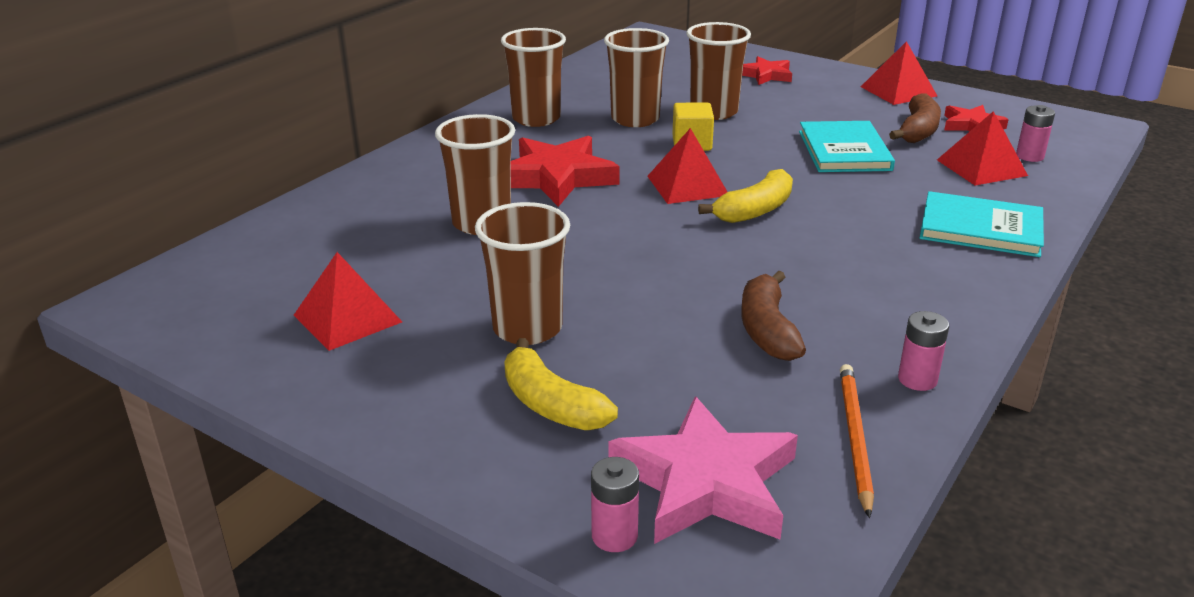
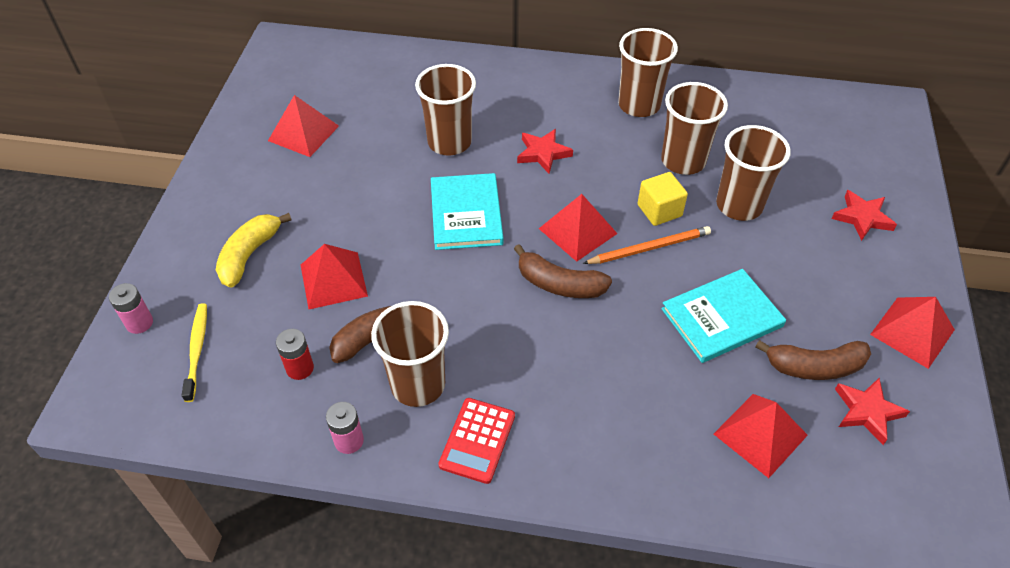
camera: 65 degrees right, 20 degrees up
(527, 328) = (326, 214): brown cup -> brown cup (418, 384)
(556, 177) = (543, 153): red star -> red star, size x0.56
(651, 344) = (333, 280): none -> red pyramid
(706, 482) = (197, 350): pink star -> yellow toothbrush
(755, 210) = (559, 284): yellow banana -> brown banana
(786, 396) = (300, 368): none -> red battery
(854, 438) = (265, 416): orange pencil -> orange pencil (649, 248)
(944, 298) = (477, 440): none -> red calculator
(980, 228) = (620, 450): turquoise book -> turquoise book (466, 214)
(1029, 156) = (821, 475): pink battery -> none

